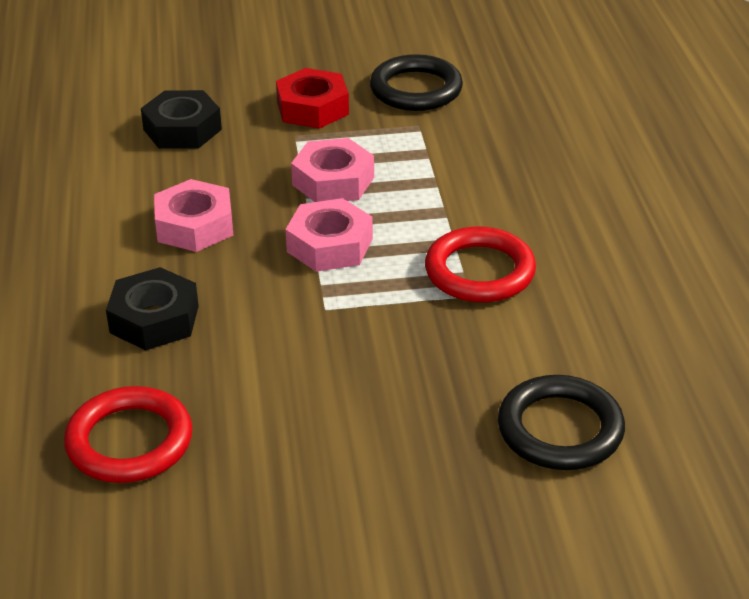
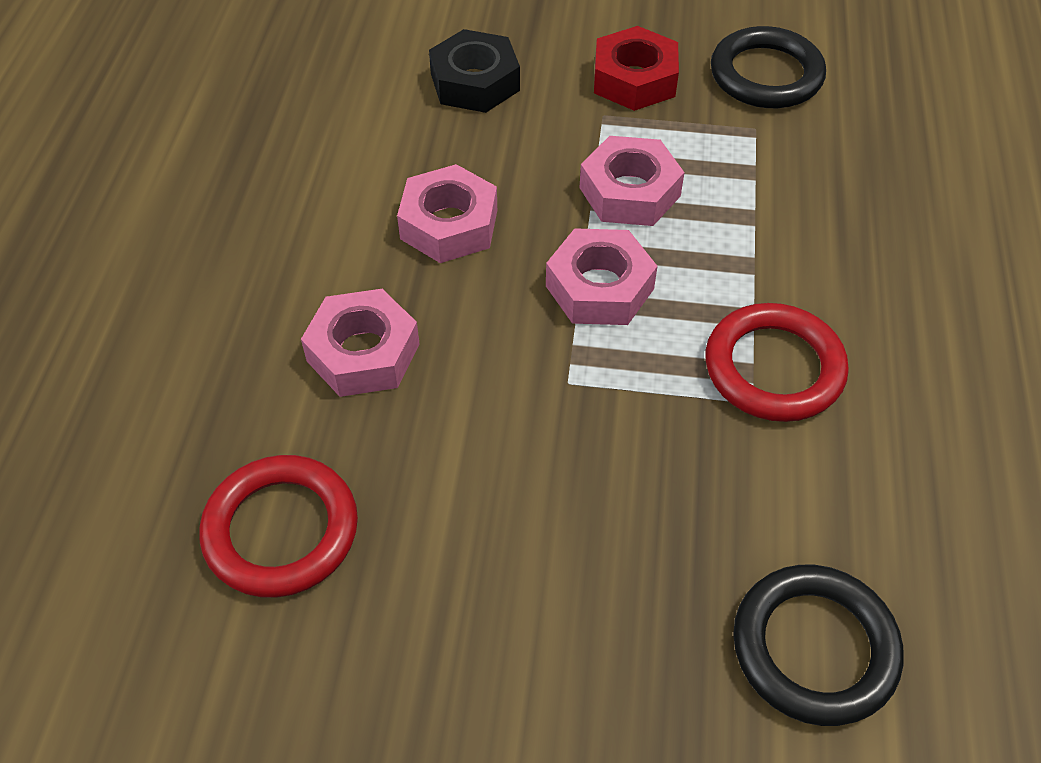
camera: 15 degrees right, 15 degrees up
(154, 319) = (363, 353): black nut -> pink nut

